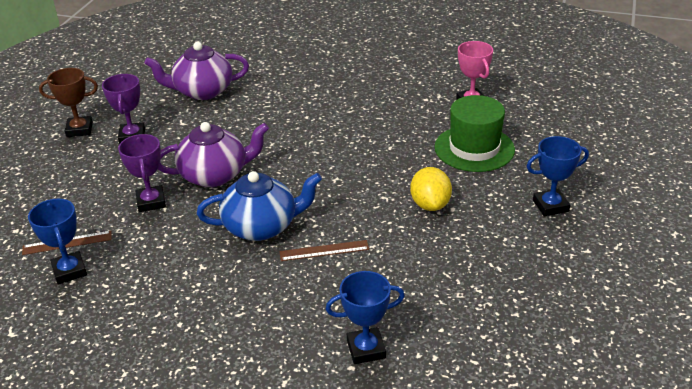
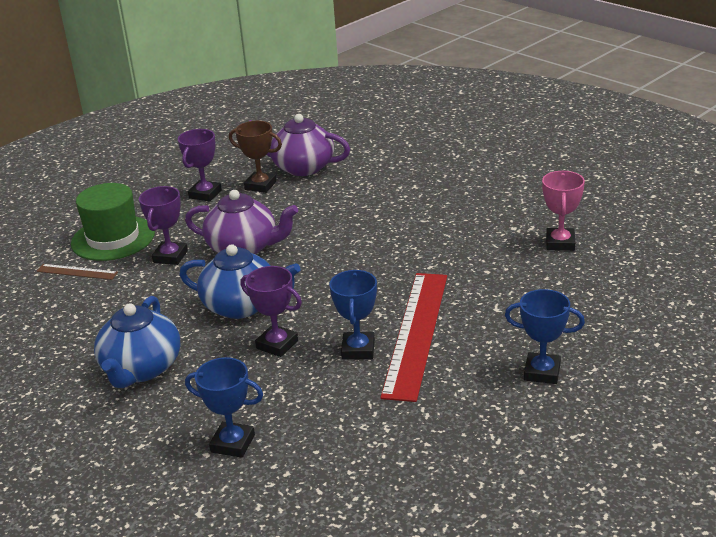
camera: 30 degrees right, 5 degrees down
(69, 271) = (59, 296): blue trophy -> blue trophy (358, 349)
(79, 130) = (168, 177): brown trophy -> brown trophy (260, 185)
(219, 313) = (141, 369): none -> blue teapot
(324, 250) = (277, 344): brown ruler -> purple trophy
(430, 204) = (416, 333): yellow lemon -> red ruler
(474, 148) = (516, 291): green hat -> green hat (113, 238)

